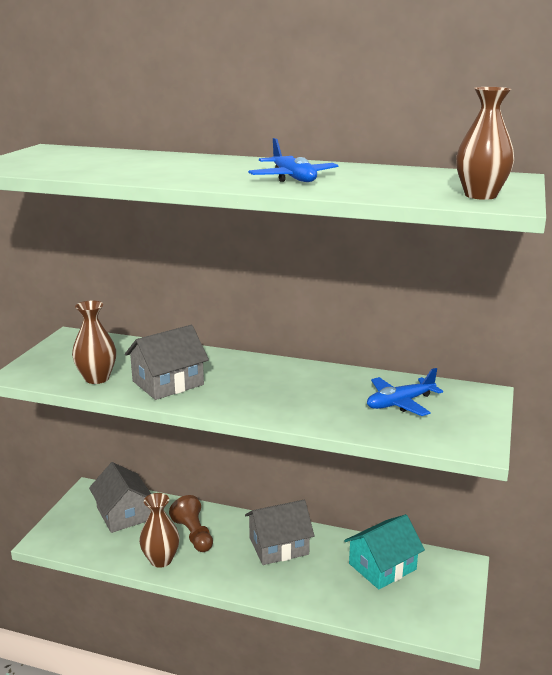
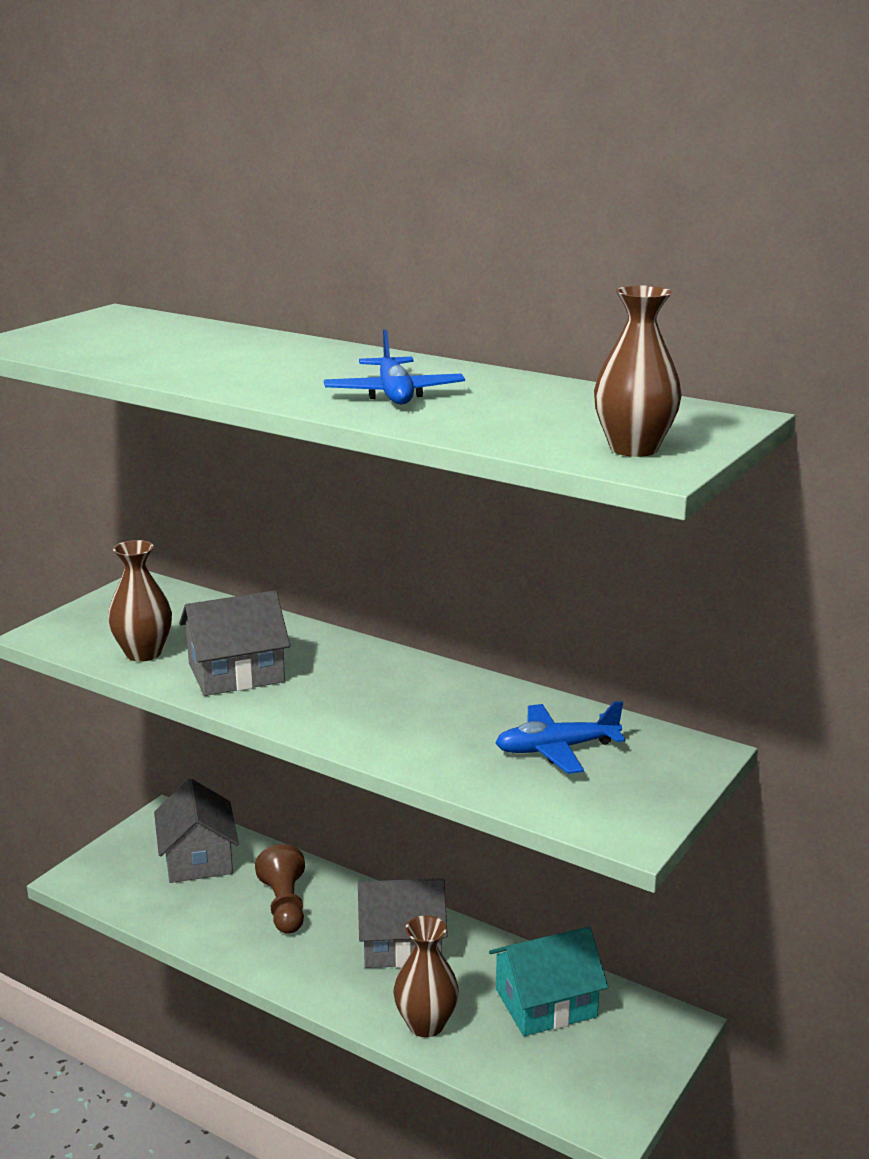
camera: 15 degrees right, 0 degrees up
(161, 560) = (223, 934): brown vase -> brown vase (426, 1024)

